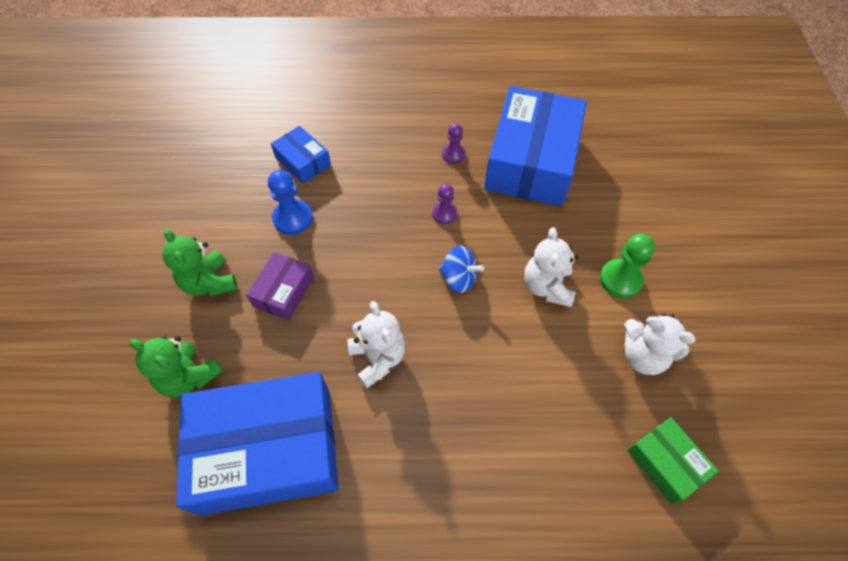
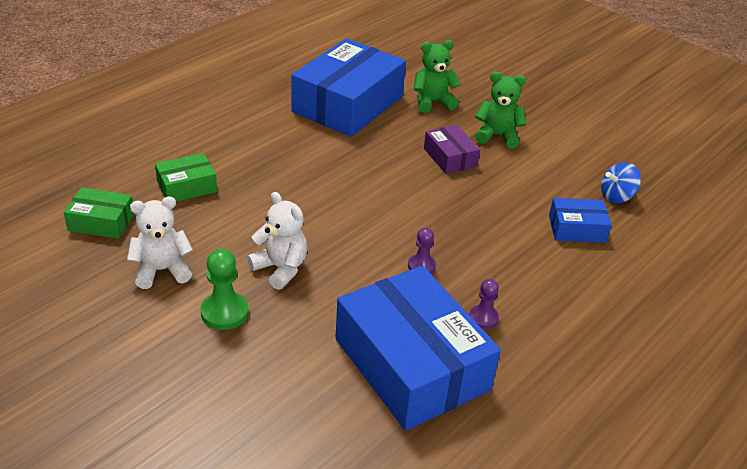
camera: 130 degrees right, 20 degrees down
(293, 218) = (515, 193): blue pawn -> none
(378, 358) = (345, 164): white teddy bear -> none
(459, 278) = (352, 232): blue spinning top -> blue spinning top (616, 196)
(550, 450) = (187, 186): none -> green box

